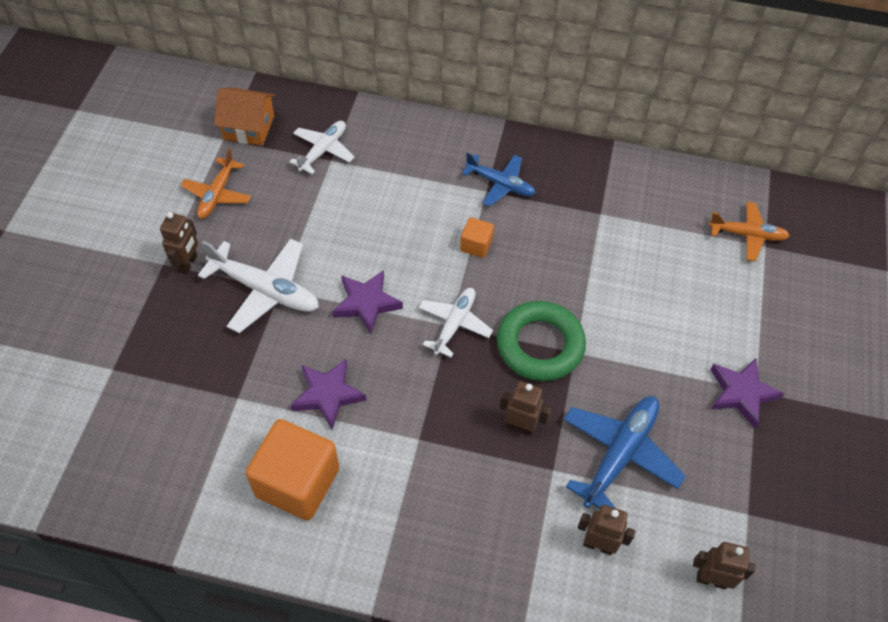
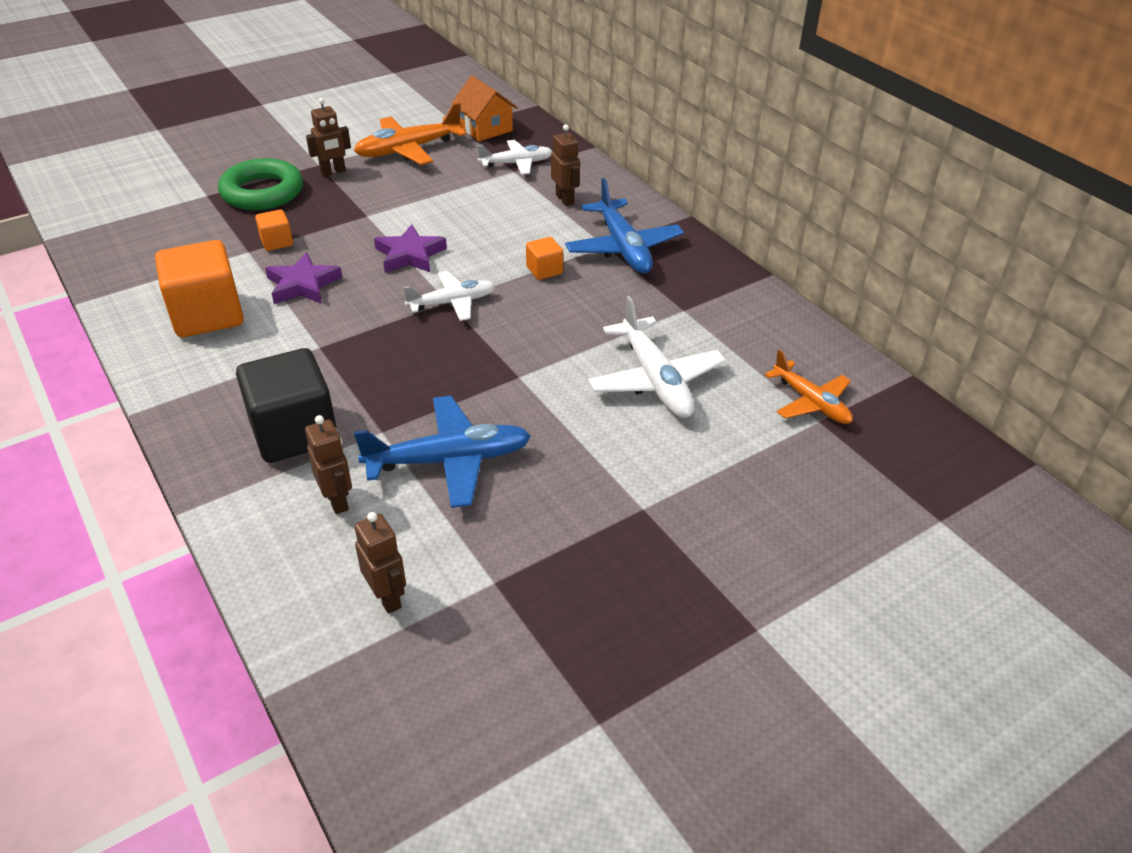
camera: 45 degrees right, 15 degrees down
(217, 194) = (408, 150): orange plane -> orange plane, size x1.54
(247, 371) = (277, 242): none -> orange cube
(265, 290) = (356, 210): white plane -> white plane (655, 380)
(500, 184) = (623, 248): blue plane -> blue plane, size x1.54
(502, 521) = (294, 432): none -> black cube
(520, 426) = (401, 389): brown robot -> brown robot (565, 199)
(540, 345) = (497, 354): green ring -> green ring (262, 192)
(741, 393) = (625, 500): purple star -> none

